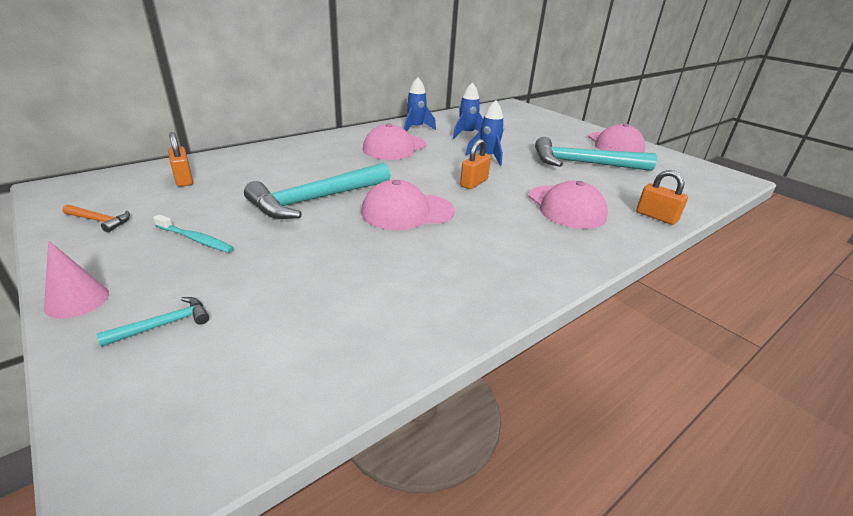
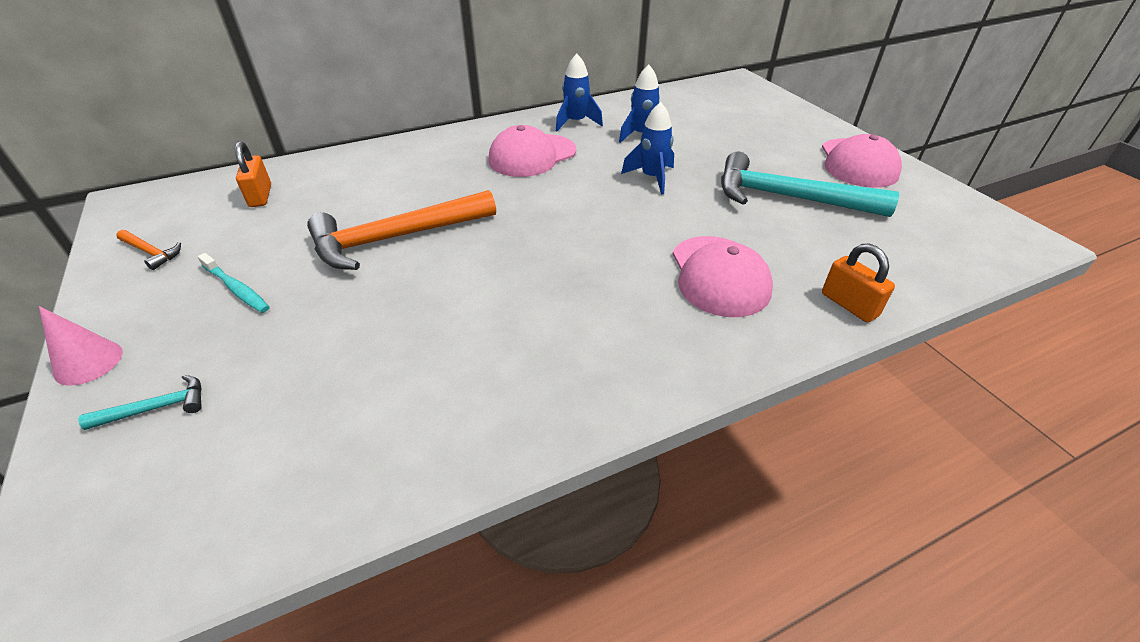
camera: 15 degrees right, 10 degrees up
(316, 200) = (396, 238): turquoise hammer -> orange hammer
(407, 212) = (497, 267): pink cap -> none
(474, 183) = (609, 223): orange padlock -> none

